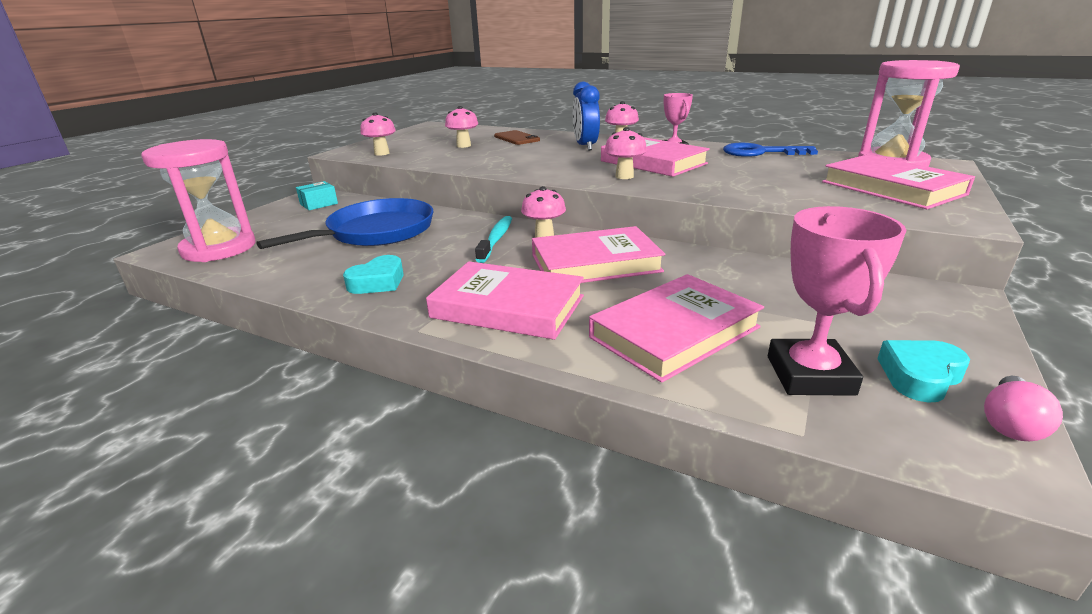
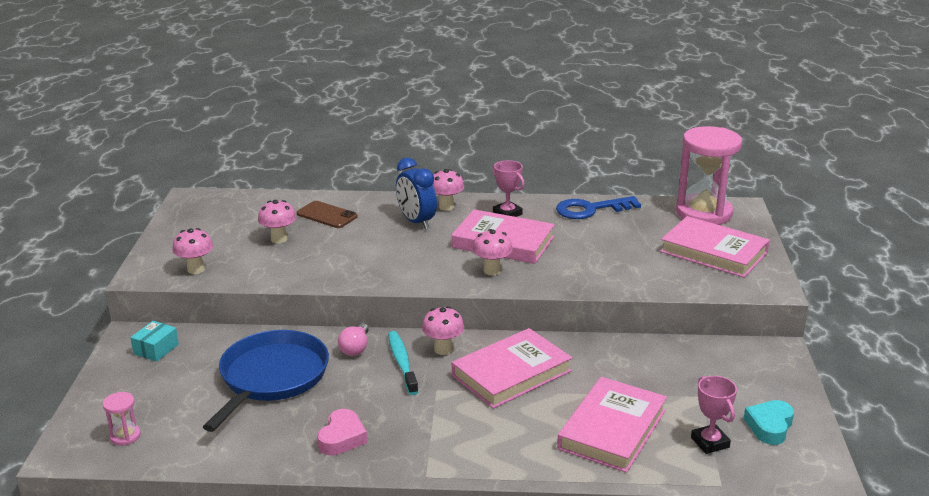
camera: 25 degrees left, 0 degrees up
(219, 248) = (125, 436): pink hourglass -> pink hourglass, size x0.41
(378, 282) = (342, 438): turquoise heart -> pink heart
(508, 307) = (476, 436): pink book -> none
(809, 375) = (710, 442): pink trophy -> pink trophy, size x0.64
(1010, 423) = (819, 447): pink light bulb -> pink light bulb (355, 348)

